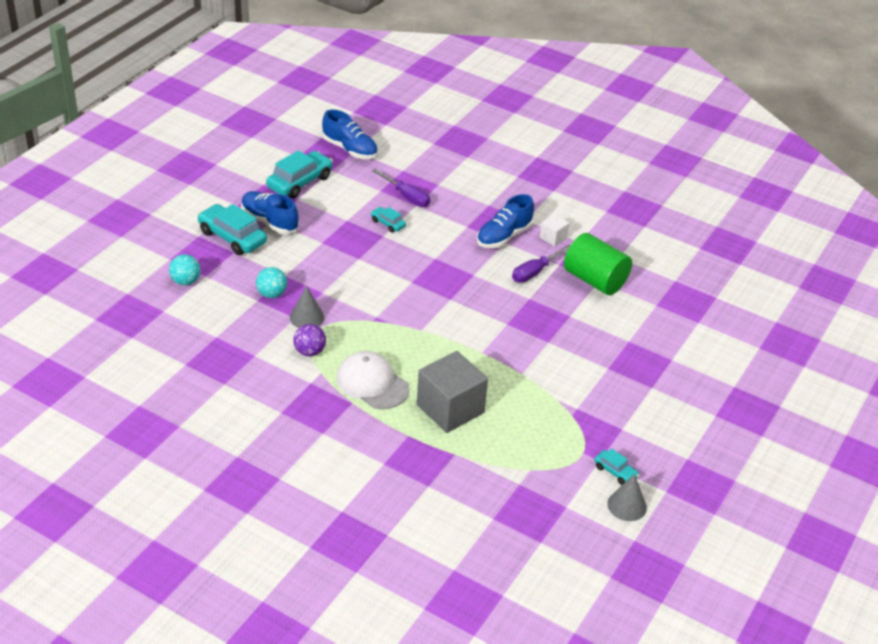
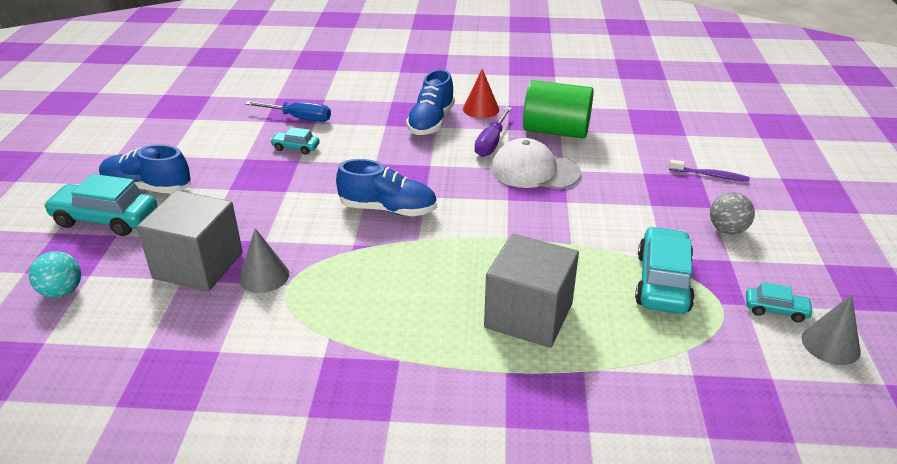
camera: 25 degrees left, 5 degrees down
(272, 294) = (198, 265): turquoise ball -> grey cube
(299, 182) = (163, 139): turquoise car -> turquoise car (662, 282)
(309, 351) = (295, 316): purple ball -> none
(350, 149) = (204, 96): blue shoe -> blue shoe (388, 209)
(372, 383) = (407, 324): white cap -> white cap (534, 171)
(407, 197) = (299, 118): purple screwdriver -> blue screwdriver
(553, 238) = (481, 109): white cube -> red cone
(644, 408) = (727, 230): none -> grey ball
(679, 363) = (710, 175): none -> purple toothbrush

